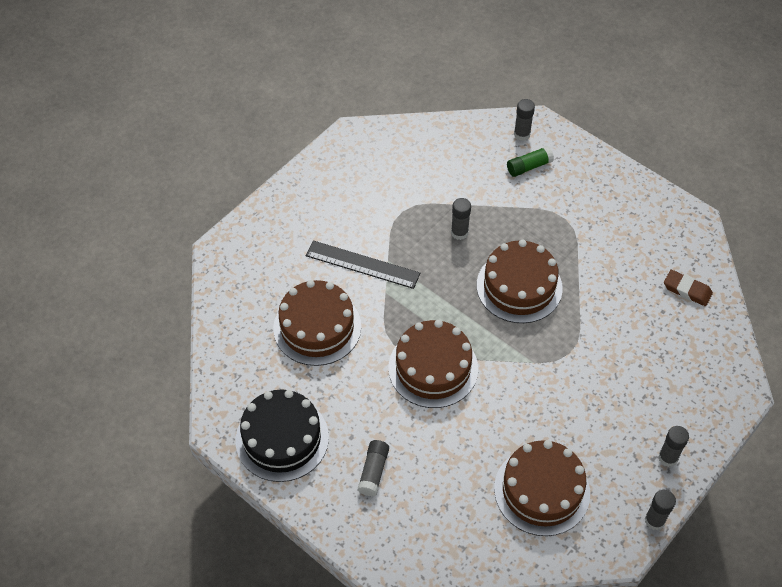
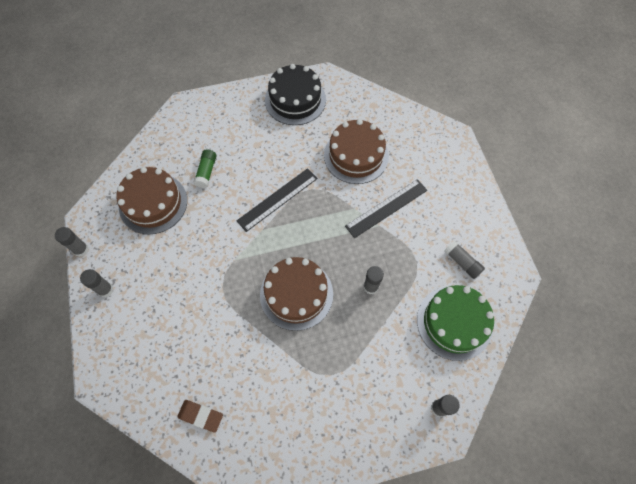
camera: 125 degrees right, 10 degrees up
(373, 471) = (239, 129): grey glue stick -> grey glue stick (462, 262)
(433, 368) = (277, 199): brown cake -> black ruler
(439, 156) = (454, 322): none -> green cake
(529, 167) = (400, 386): green glue stick -> green glue stick (206, 172)
(687, 290) = (201, 416): brown eraser -> brown eraser turned 45 degrees clockwise

